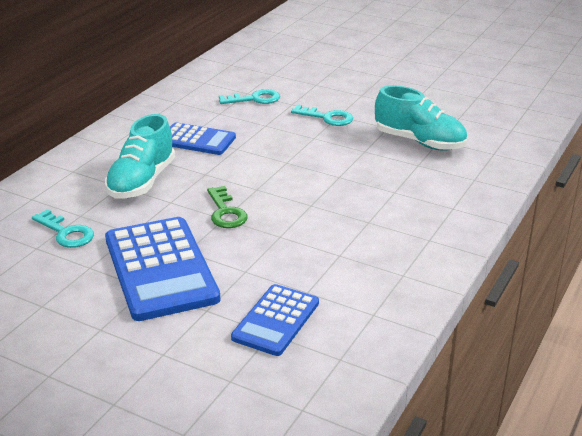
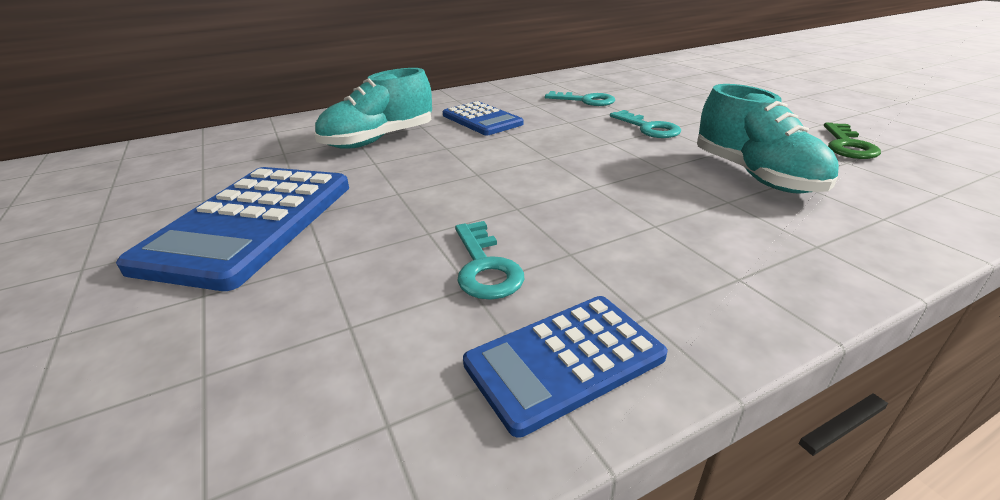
camera: 35 degrees right, 0 degrees up
(66, 233) = (245, 163): turquoise key -> turquoise key (485, 267)
(225, 212) = (409, 187): green key -> green key (847, 145)
(276, 320) = (242, 354): blue calculator -> blue calculator (564, 360)

